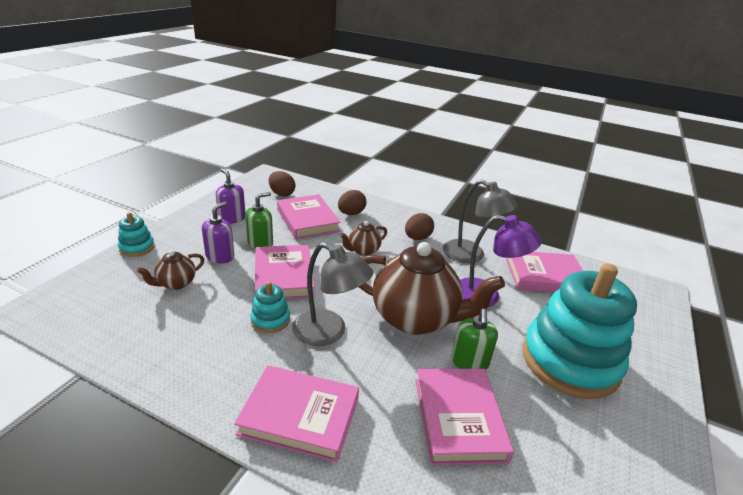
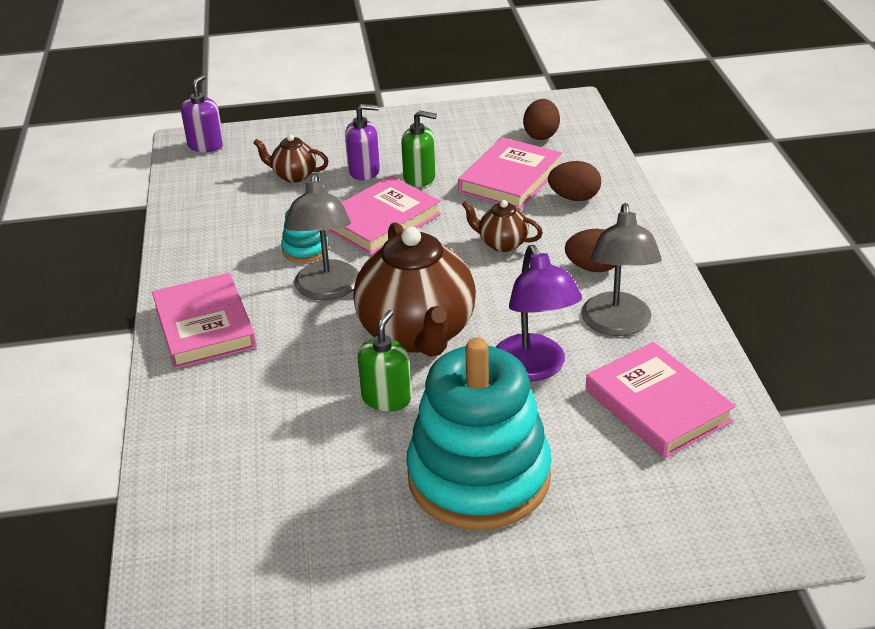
camera: 60 degrees right, 5 degrees up
(137, 247) = (318, 126): turquoise stacking toy -> none
(232, 218) = (440, 138): purple soap dispenser -> purple soap dispenser (206, 145)
(458, 418) = (292, 419): pink book -> none
(469, 362) = (386, 398): green soap dispenser -> green soap dispenser turned 135 degrees clockwise

